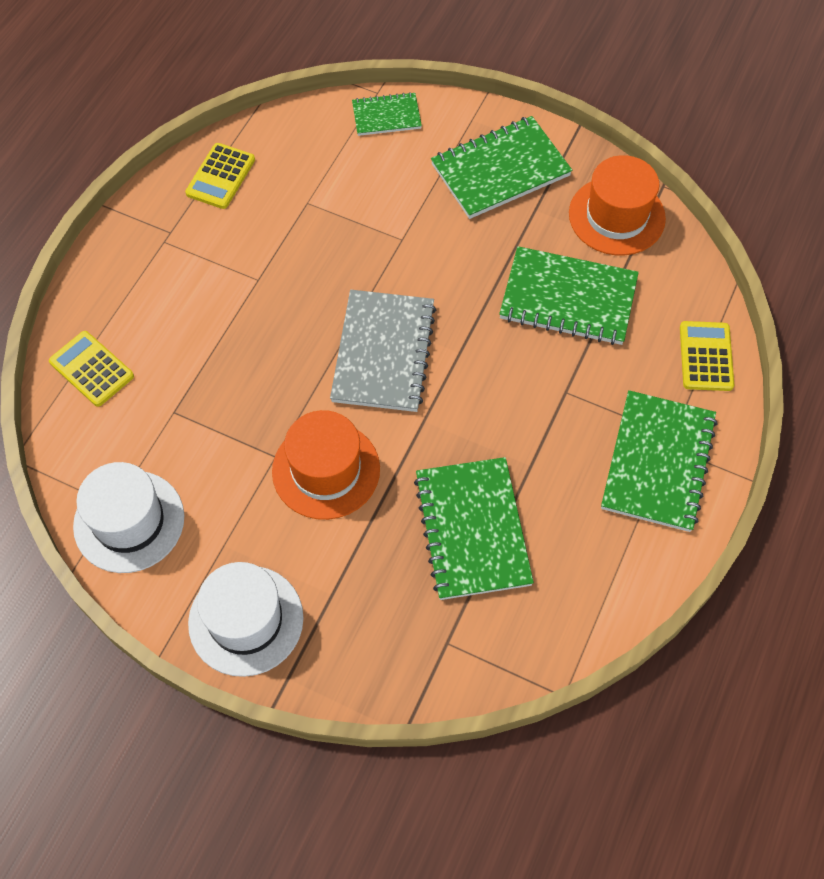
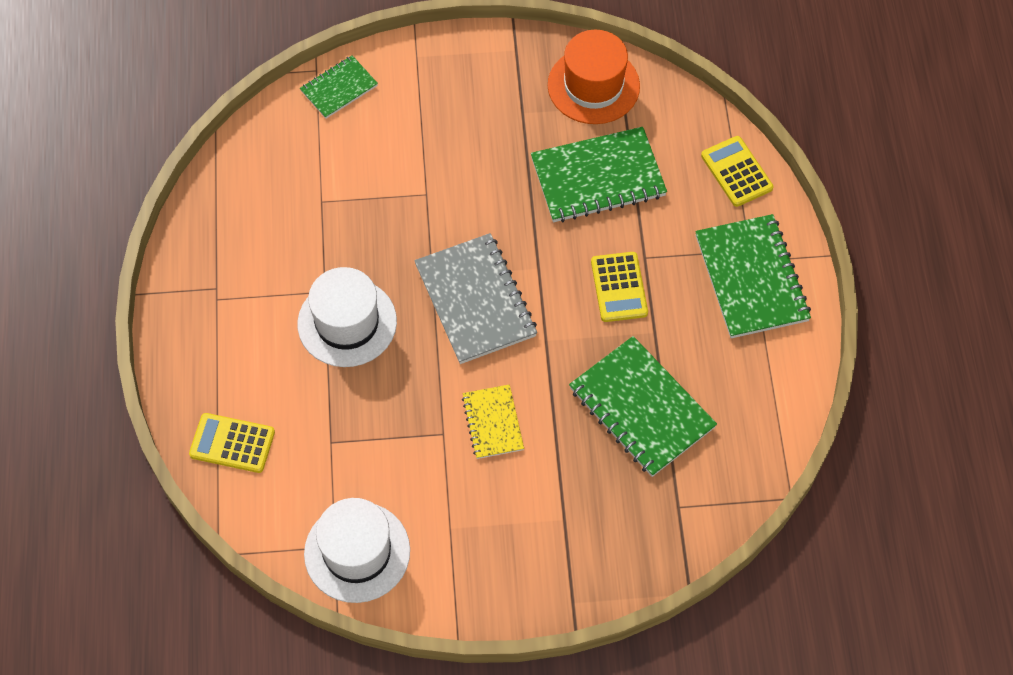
camera: 30 degrees left, 0 degrees up
(221, 177) = (227, 215): yellow calculator -> yellow calculator (619, 287)
(246, 620) = (509, 577): white hat -> white hat (347, 322)
(326, 470) = (493, 423): orange hat -> yellow notebook
(500, 170) = (470, 91): green notebook -> none

